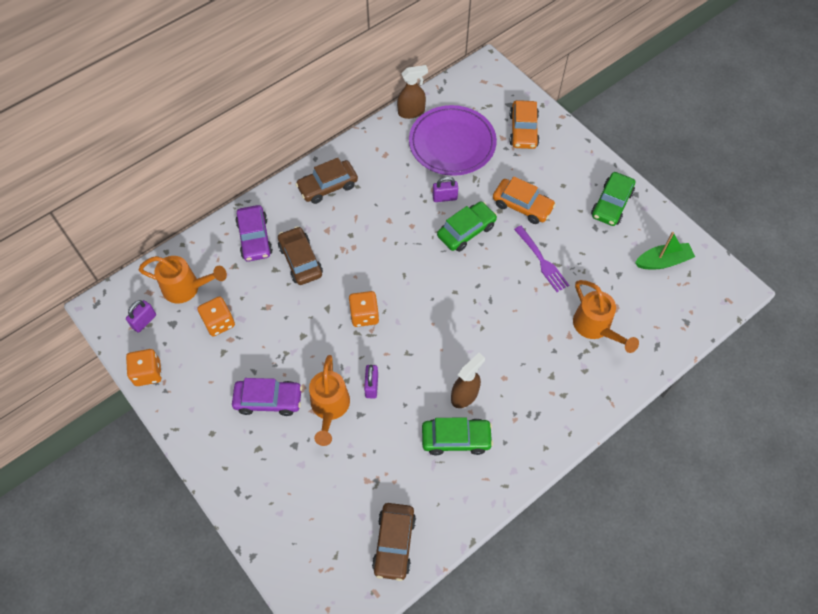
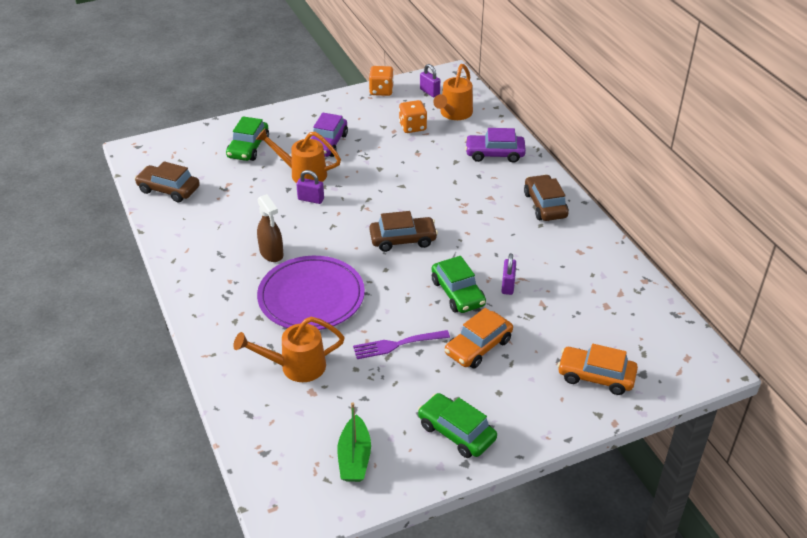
camera: 105 degrees right, 20 degrees down
(300, 260) = (460, 177): brown car -> brown car (403, 240)
(364, 315) = (384, 206): orange dice -> none
(411, 112) = (641, 283): brown spray bottle -> none
(452, 143) = (586, 307): purple plate -> purple plate (311, 297)
(456, 439) = (233, 239): green car -> green car (248, 148)

